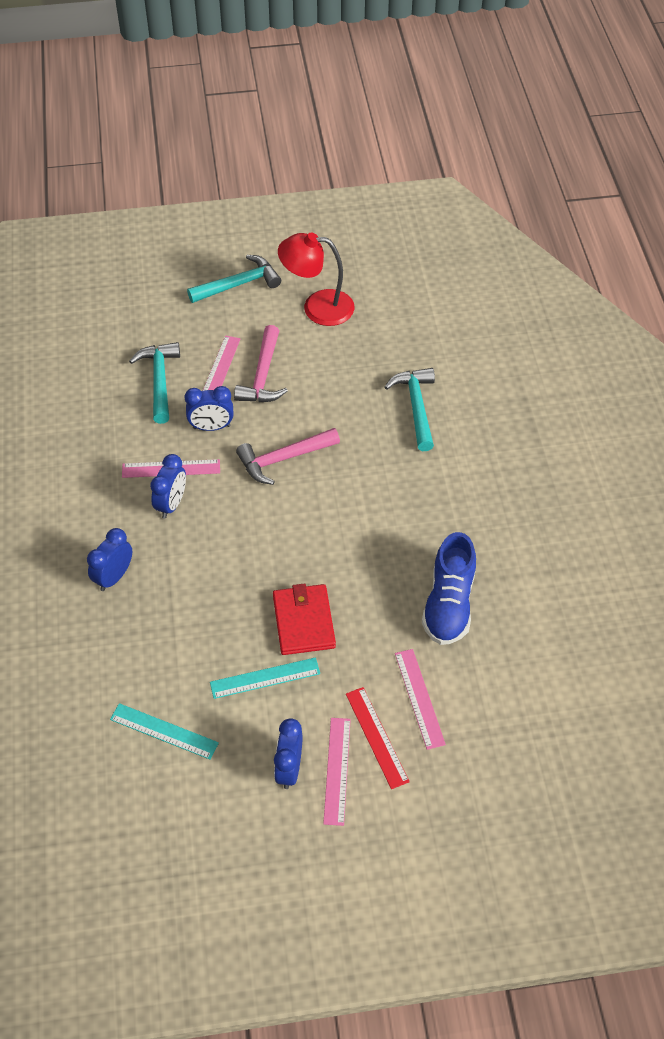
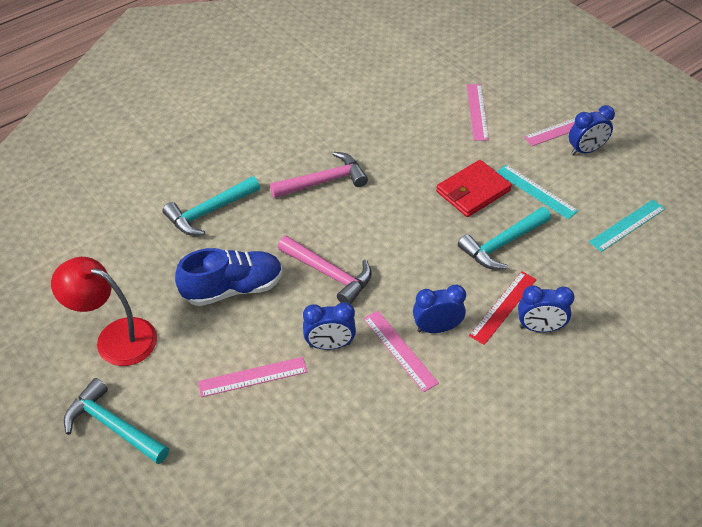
camera: 120 degrees left, 5 degrees down
(160, 381) = (299, 422): turquoise hammer -> turquoise hammer (502, 244)
(164, 731) = (627, 225): turquoise ruler -> turquoise ruler turned 60 degrees clockwise
(211, 427) = (329, 345): blue clock -> blue clock turned 120 degrees clockwise
(262, 375) = (238, 337): pink hammer -> pink hammer (323, 181)
(317, 307) = (115, 337): red lamp -> red lamp turned 135 degrees clockwise
(377, 737) = (523, 120): red ruler -> red ruler (503, 307)
(419, 698) = (477, 112): pink ruler -> pink ruler turned 45 degrees counterclockwise
(449, 604) = (392, 124): blue shoe -> blue shoe (233, 288)

